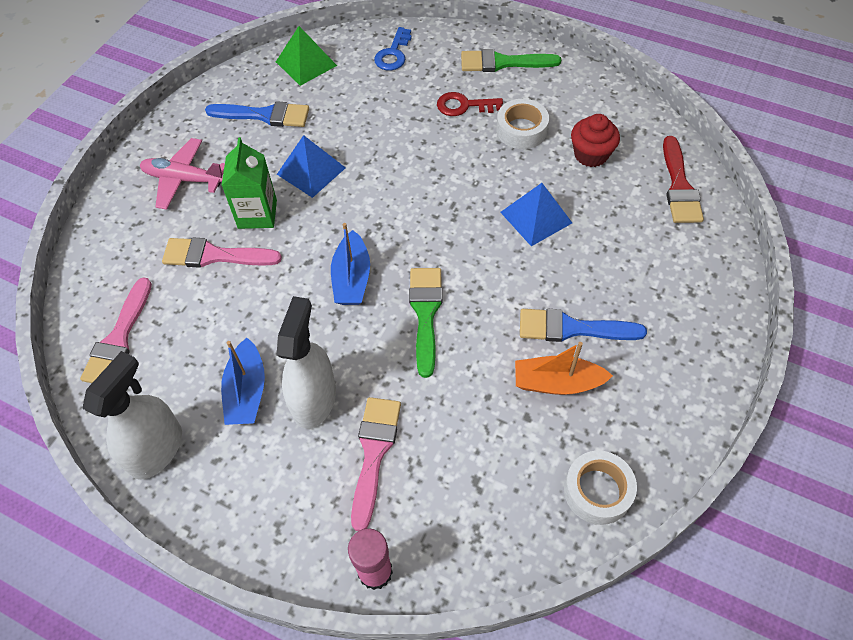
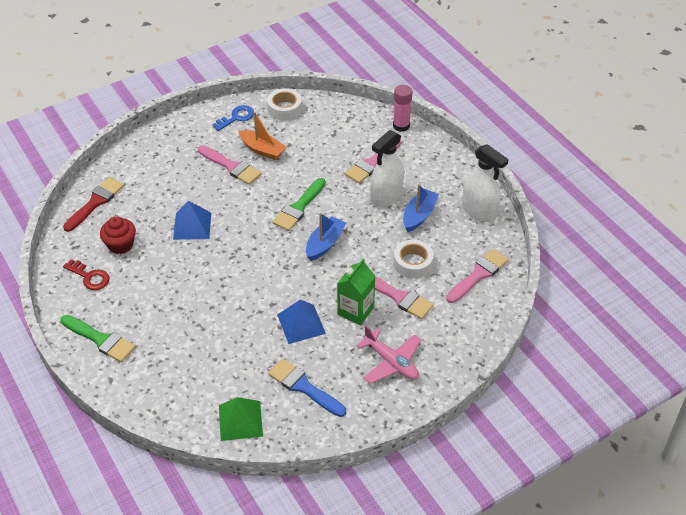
camera: 150 degrees left, 10 degrees down
(156, 449) = (479, 211): white spray bottle -> white spray bottle turned 105 degrees counterclockwise
(393, 54) = (168, 392): blue key -> blue key (236, 117)
(464, 106) = (161, 319): red key -> red key (90, 277)
(521, 130) = (143, 282): white tape -> white tape (413, 263)
(572, 328) = (231, 166): blue brush -> pink brush

